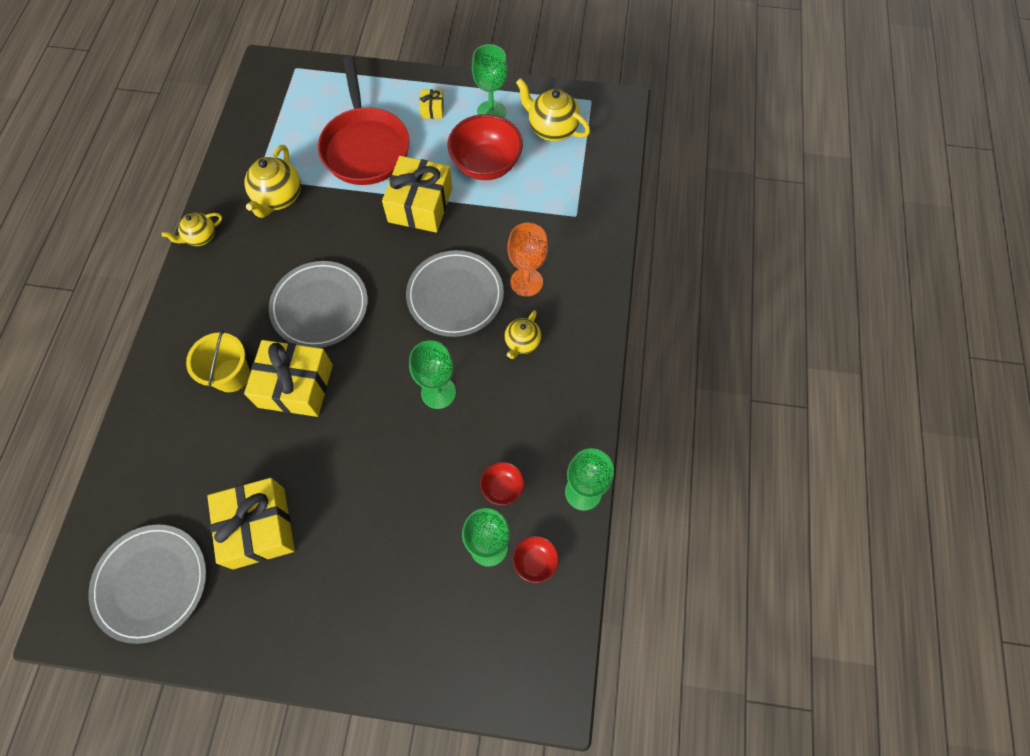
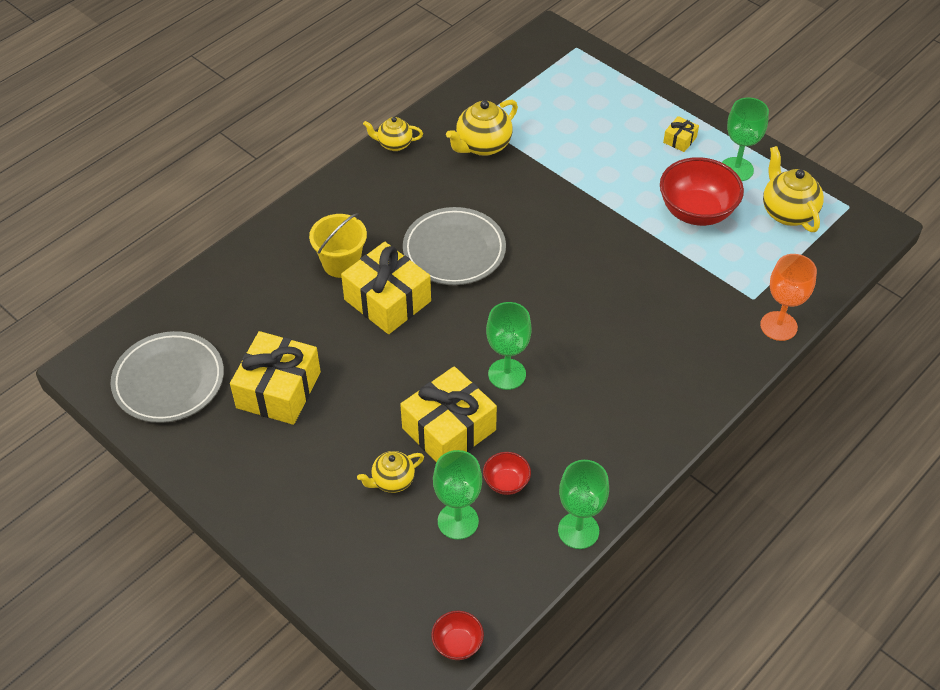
camera: 35 degrees right, 15 degrees down
(365, 147) = (592, 142): red pan -> none
(420, 205) = (607, 214): yellow gift -> yellow gift (449, 429)
(455, 296) = (582, 305): grey plate -> none
(522, 343) = (615, 377): yellow teapot -> yellow teapot (392, 481)
(526, 282) = (659, 329): orange goblet -> orange goblet (778, 326)
(535, 561) = (490, 558): red bowl -> red bowl (457, 644)

